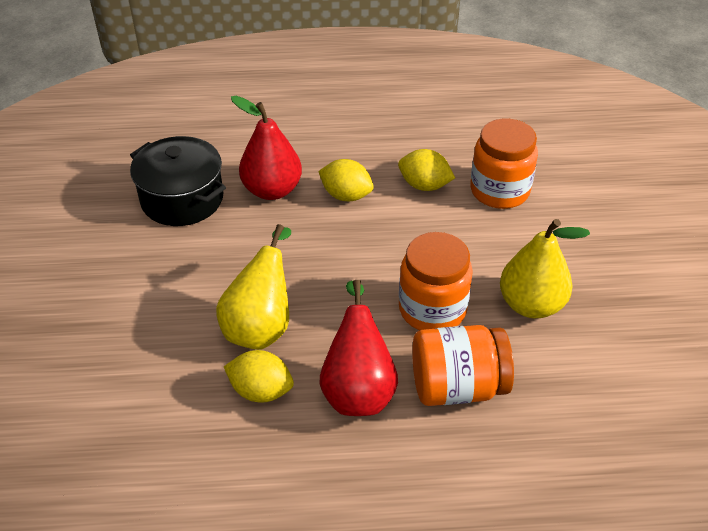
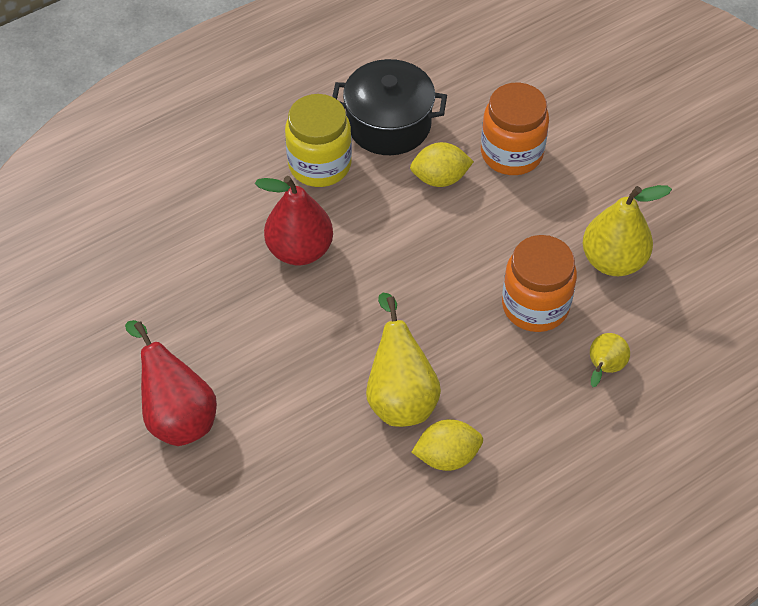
camera: 30 degrees left, 10 degrees up
(182, 199) = (219, 301): black pot -> black pot (388, 124)
(336, 141) = (319, 165): none -> yellow jar
(346, 195) = (375, 223): yellow lemon -> none
(358, 388) = (526, 412): red pear -> red pear (177, 415)
(457, 386) = (604, 368): orange jar -> yellow pear

